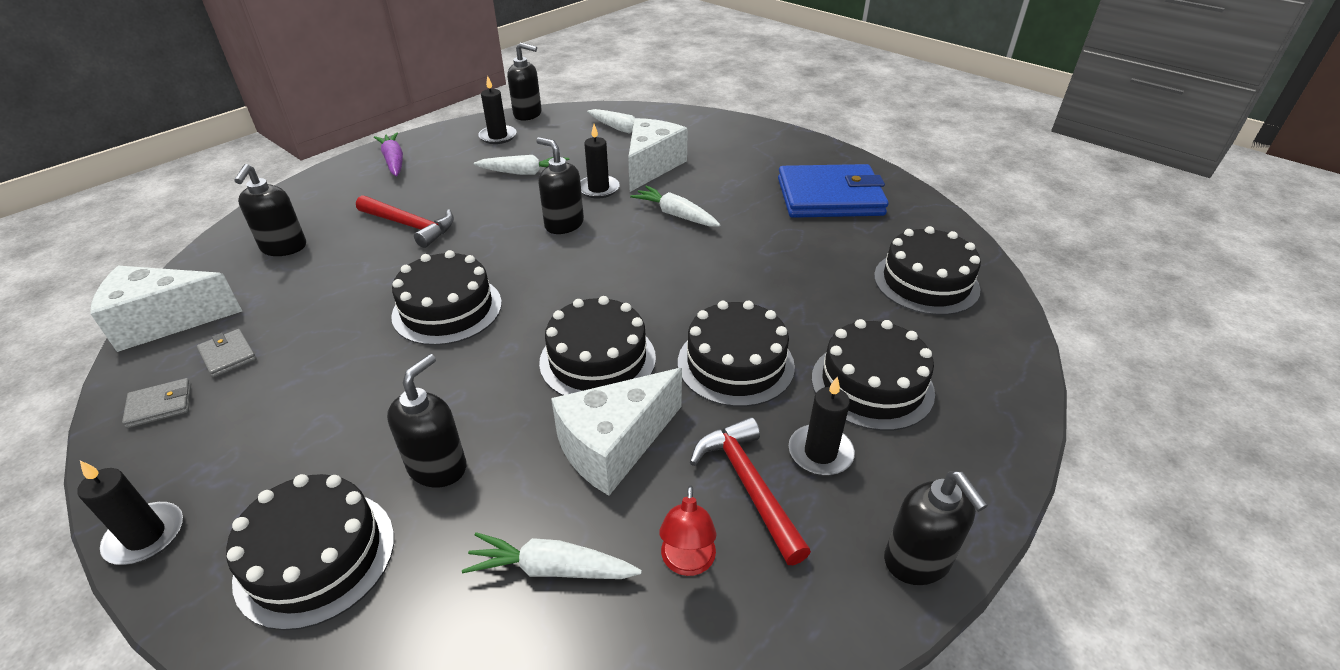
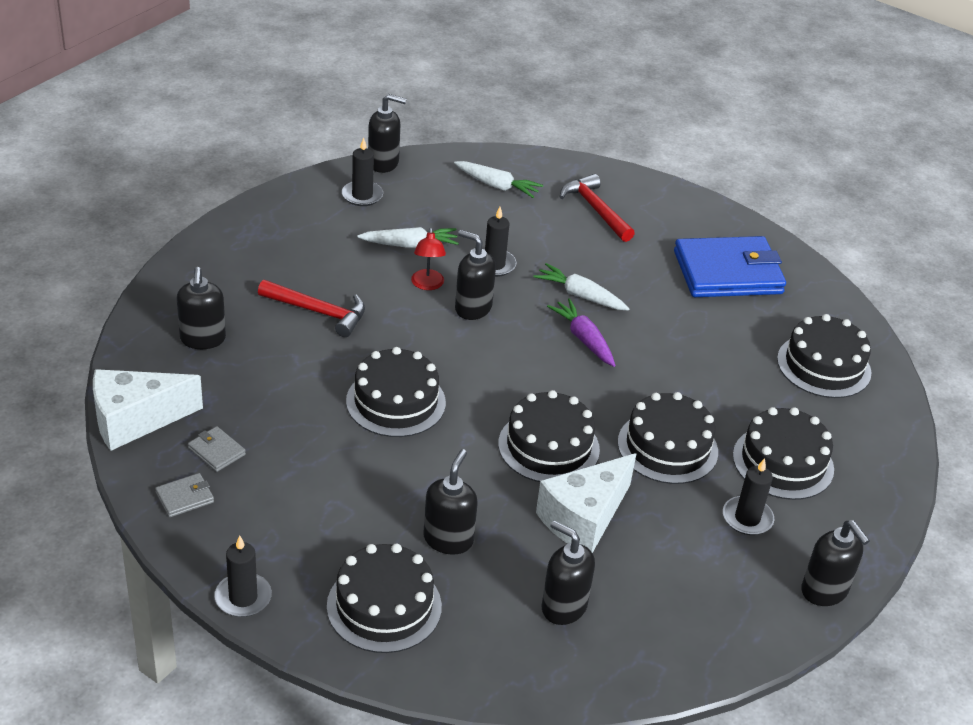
camera: 10 degrees left, 0 degrees up
(394, 161) = (262, 230): purple carrot -> purple carrot (583, 339)
(551, 569) = (563, 607): white carrot -> black soap dispenser
(651, 166) = (541, 235): white cheese -> none
(687, 563) = (661, 599): red lamp -> red lamp (427, 285)
(748, 485) = (695, 544): red hammer -> red hammer (595, 209)

